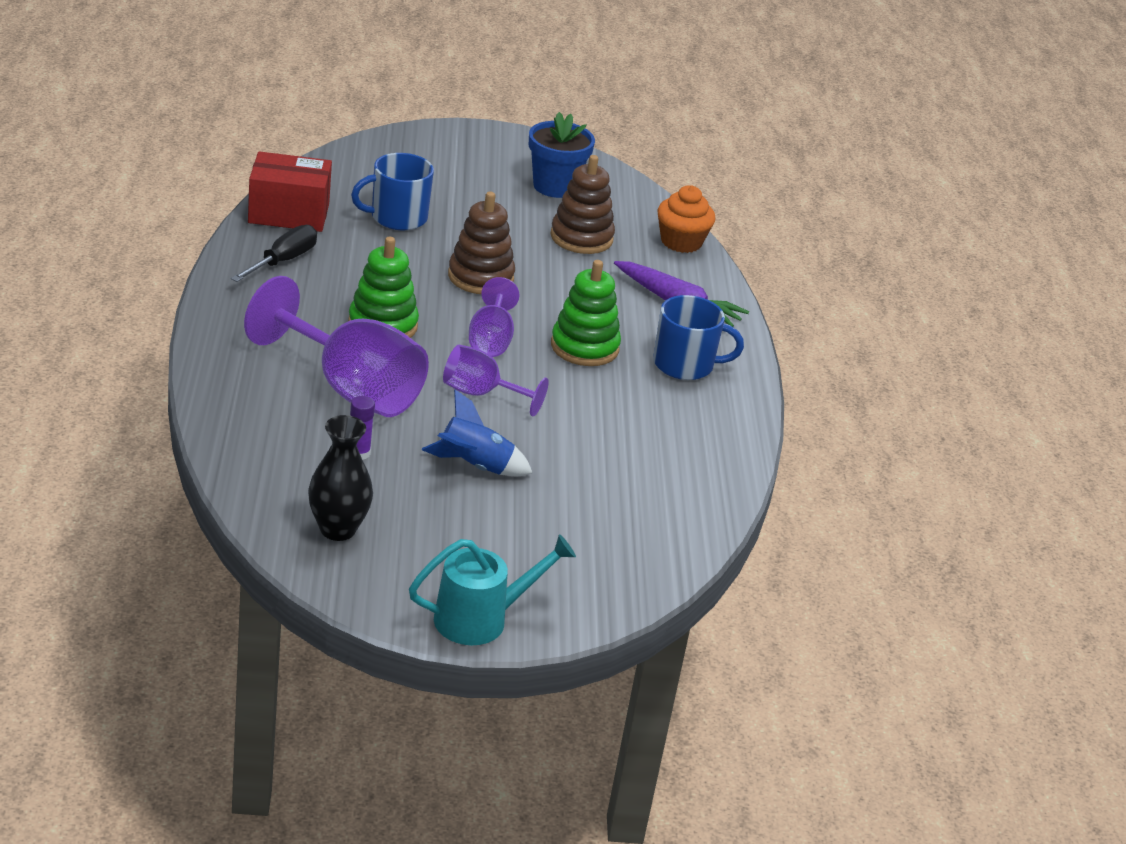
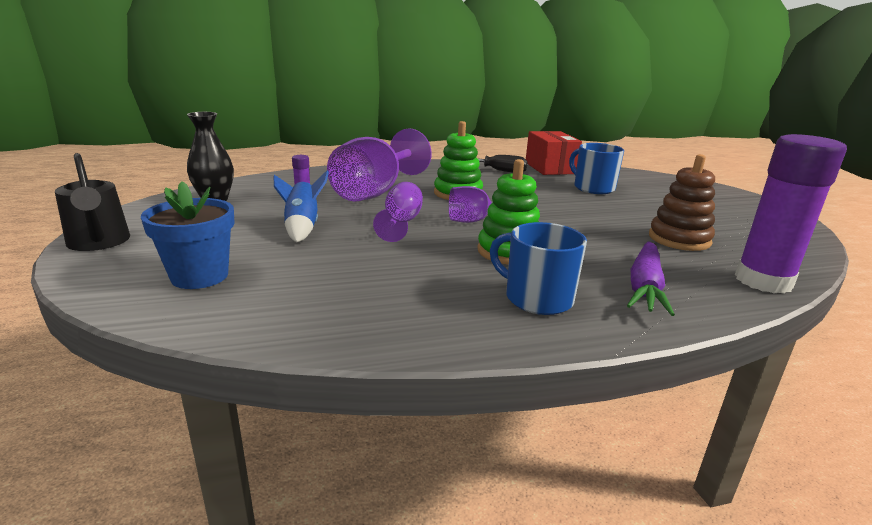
camera: 80 degrees right, 10 degrees down
(480, 277) = (558, 212): brown stacking toy -> none
(482, 619) = (99, 243): turquoise watering can -> black watering can
(555, 186) = (736, 225): blue flower pot -> blue flower pot (199, 276)
(681, 242) = (763, 281): orange cupcake -> purple glue stick
(685, 365) = (536, 298): blue mug -> blue mug turned 135 degrees clockwise

